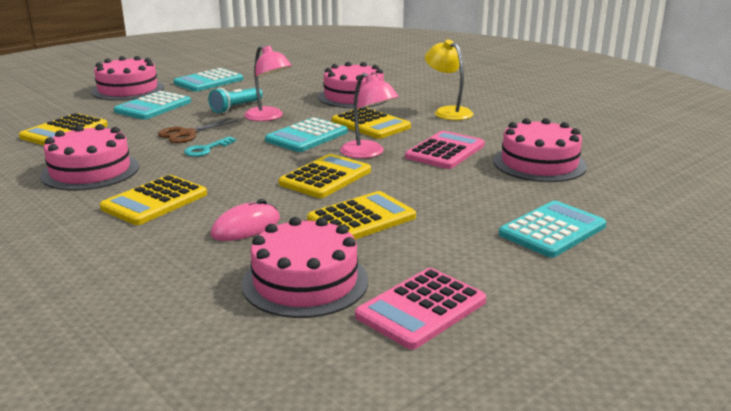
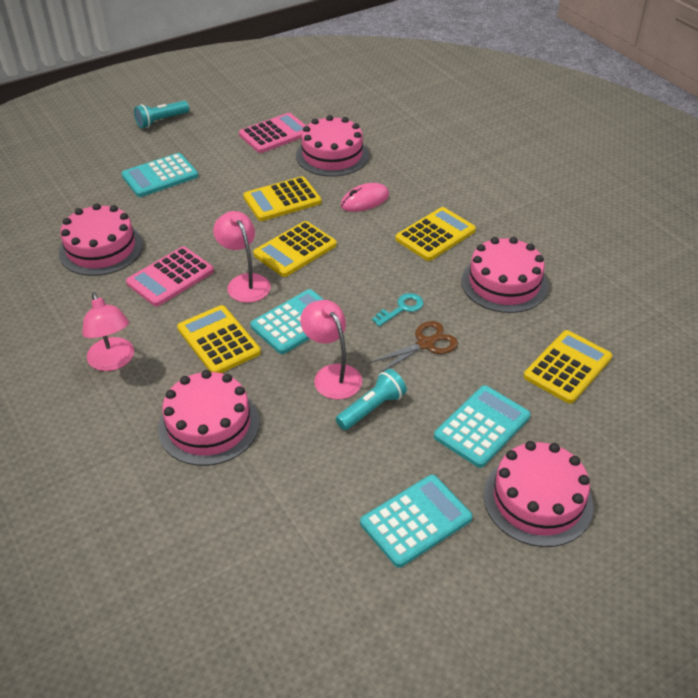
camera: 170 degrees left, 20 degrees up
(448, 112) = (113, 361): yellow lamp -> pink lamp
(650, 313) = (161, 121): none -> turquoise flashlight

